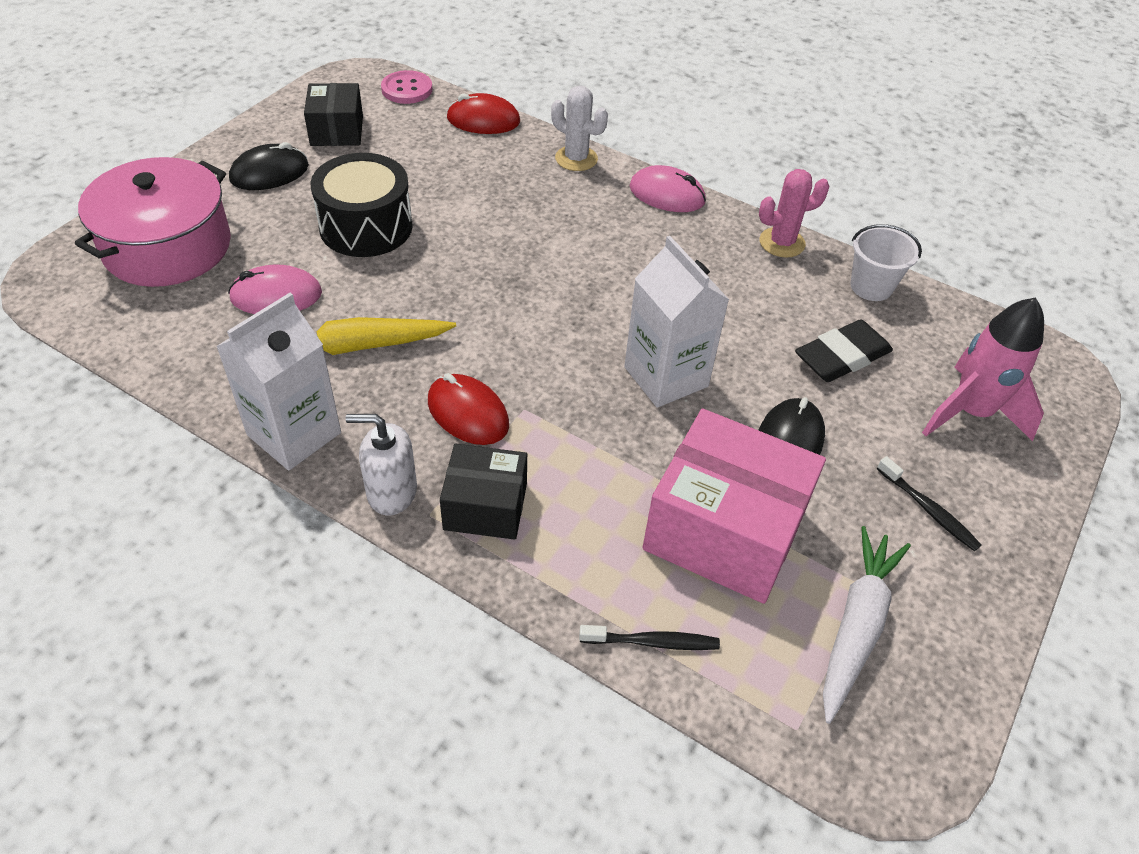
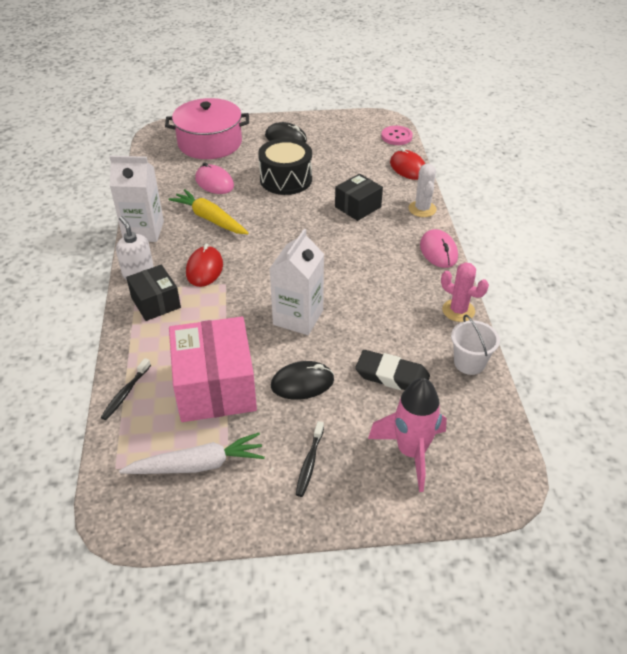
camera: 55 degrees right, 5 degrees down
(337, 130) = (338, 137): black box -> black box (358, 207)
(653, 642) = (125, 393): black toothbrush -> black toothbrush turned 60 degrees clockwise

